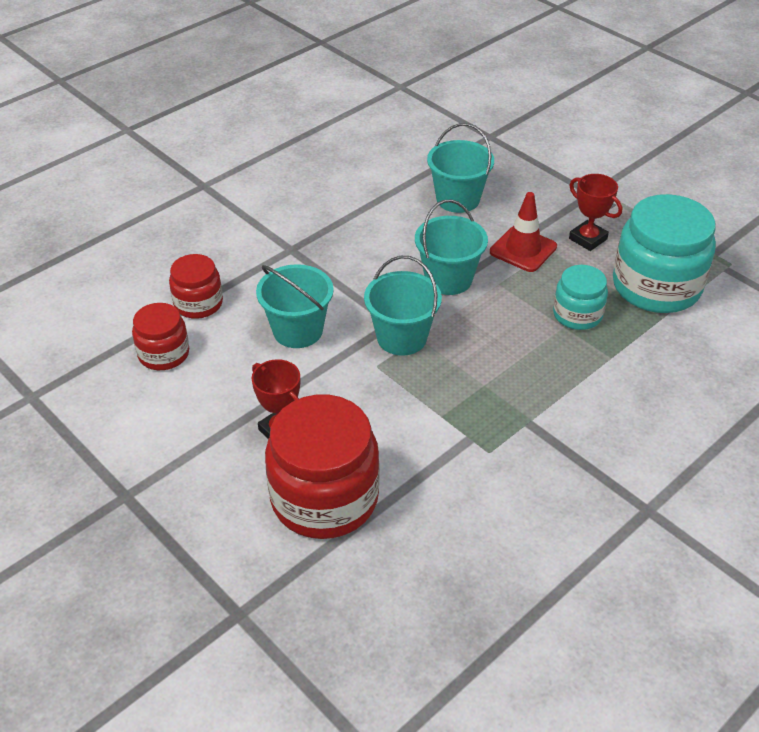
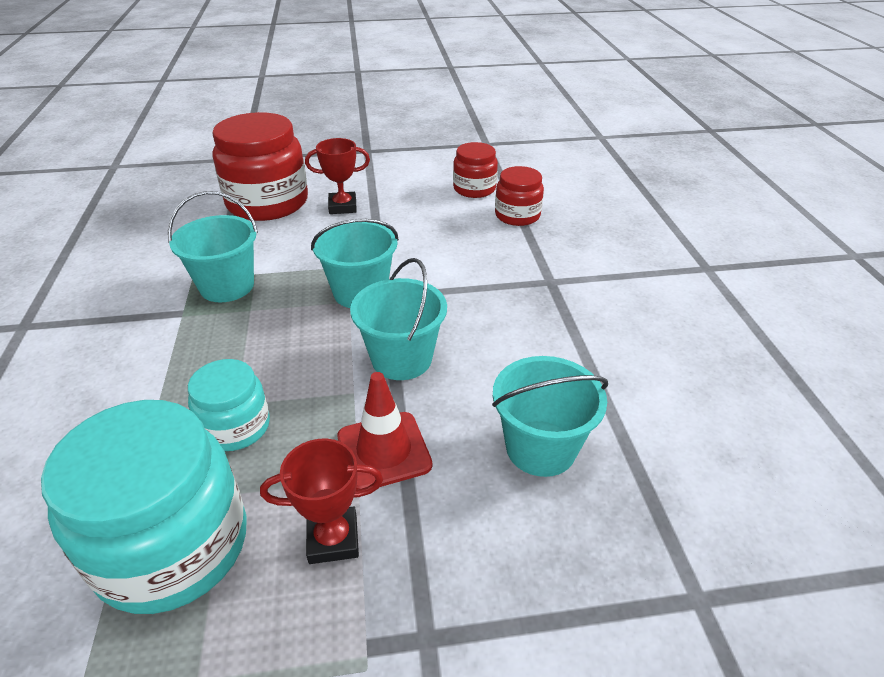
camera: 125 degrees right, 5 degrees down
(298, 330) = (433, 246): turquoise bucket -> turquoise bucket (227, 286)

